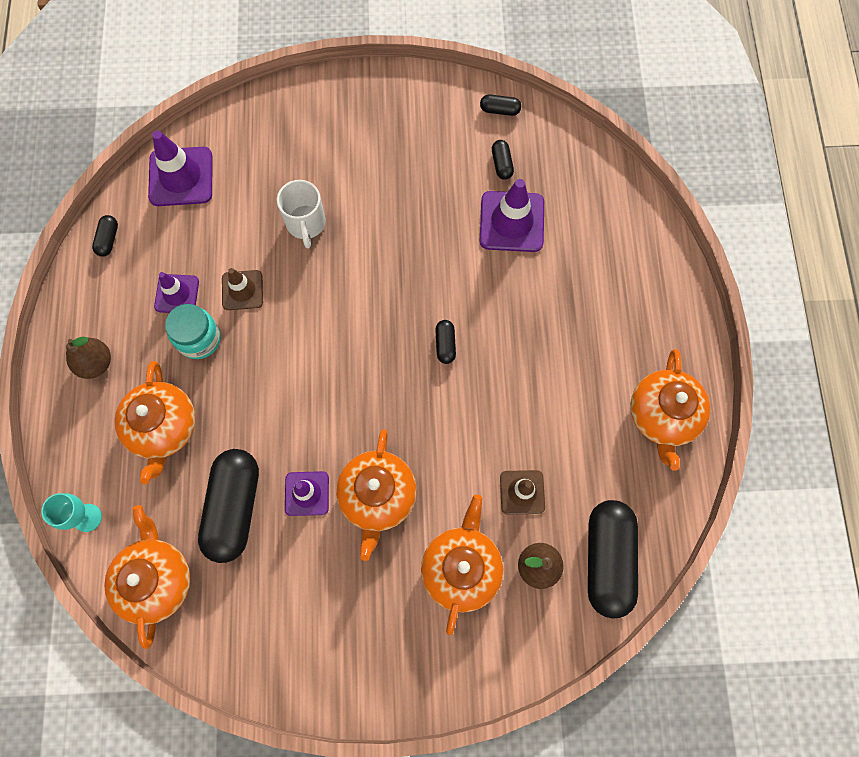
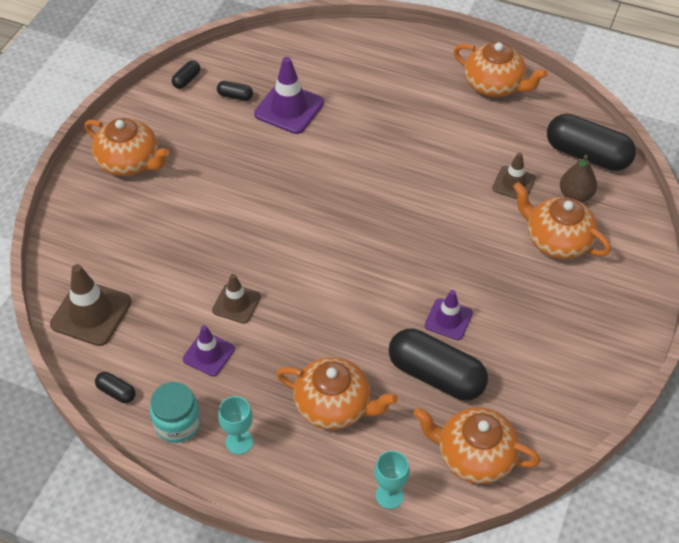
camera: 65 degrees left, 20 degrees down
(96, 363) = (239, 441): brown pear -> turquoise goblet
(181, 177) = (91, 313): purple traffic cone -> brown traffic cone
(199, 339) = (263, 351): turquoise jar -> turquoise jar (177, 423)
(306, 224) = (203, 237): white mug -> none
(377, 496) = (474, 273): orange teapot -> orange teapot (130, 162)
(445, 344) = (368, 185): black capsule -> none

